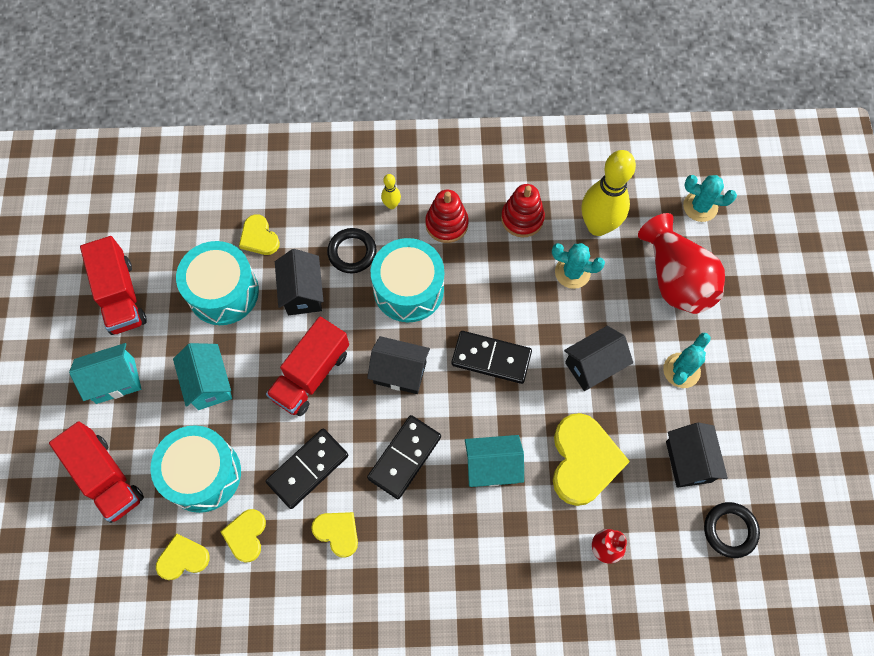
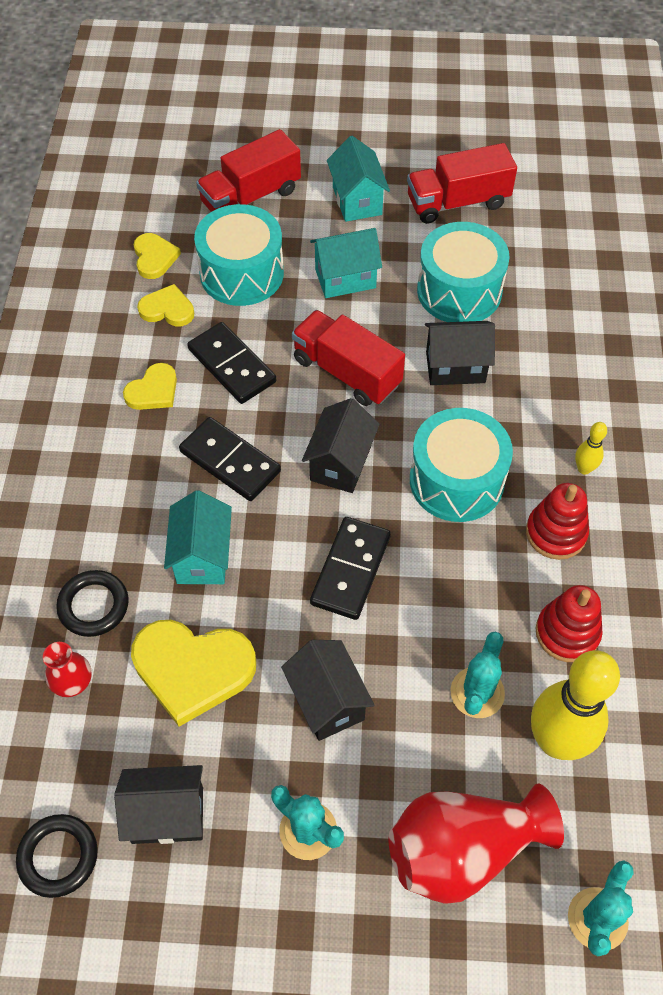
camera: 95 degrees right, 10 degrees down
(259, 237) = (532, 325): yellow heart -> none
(352, 252) = (511, 420): black ring -> black ring (93, 606)

